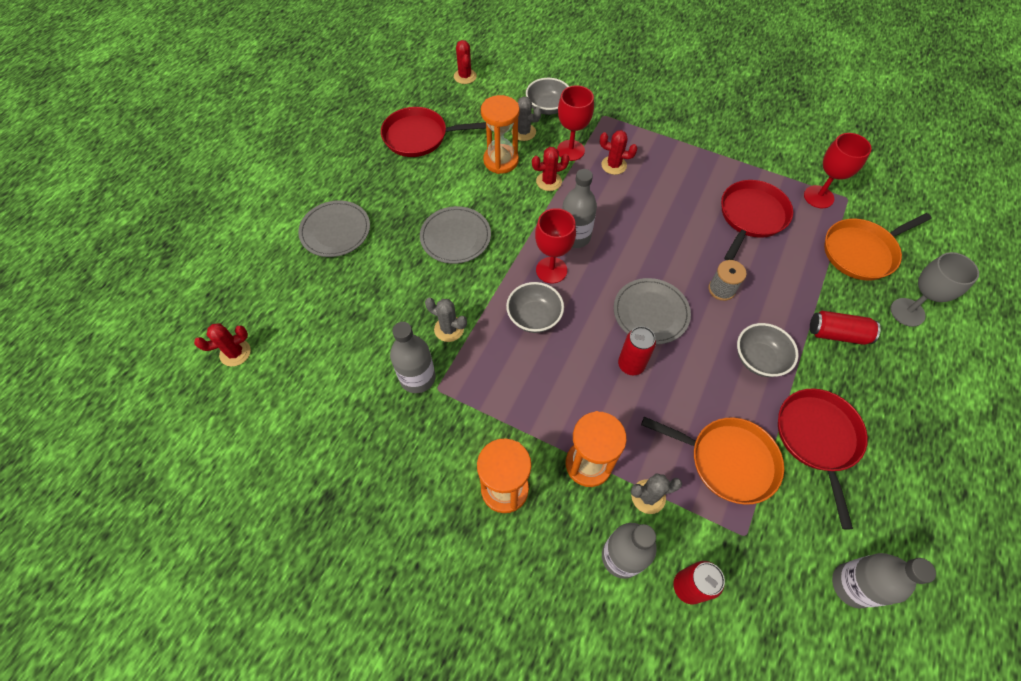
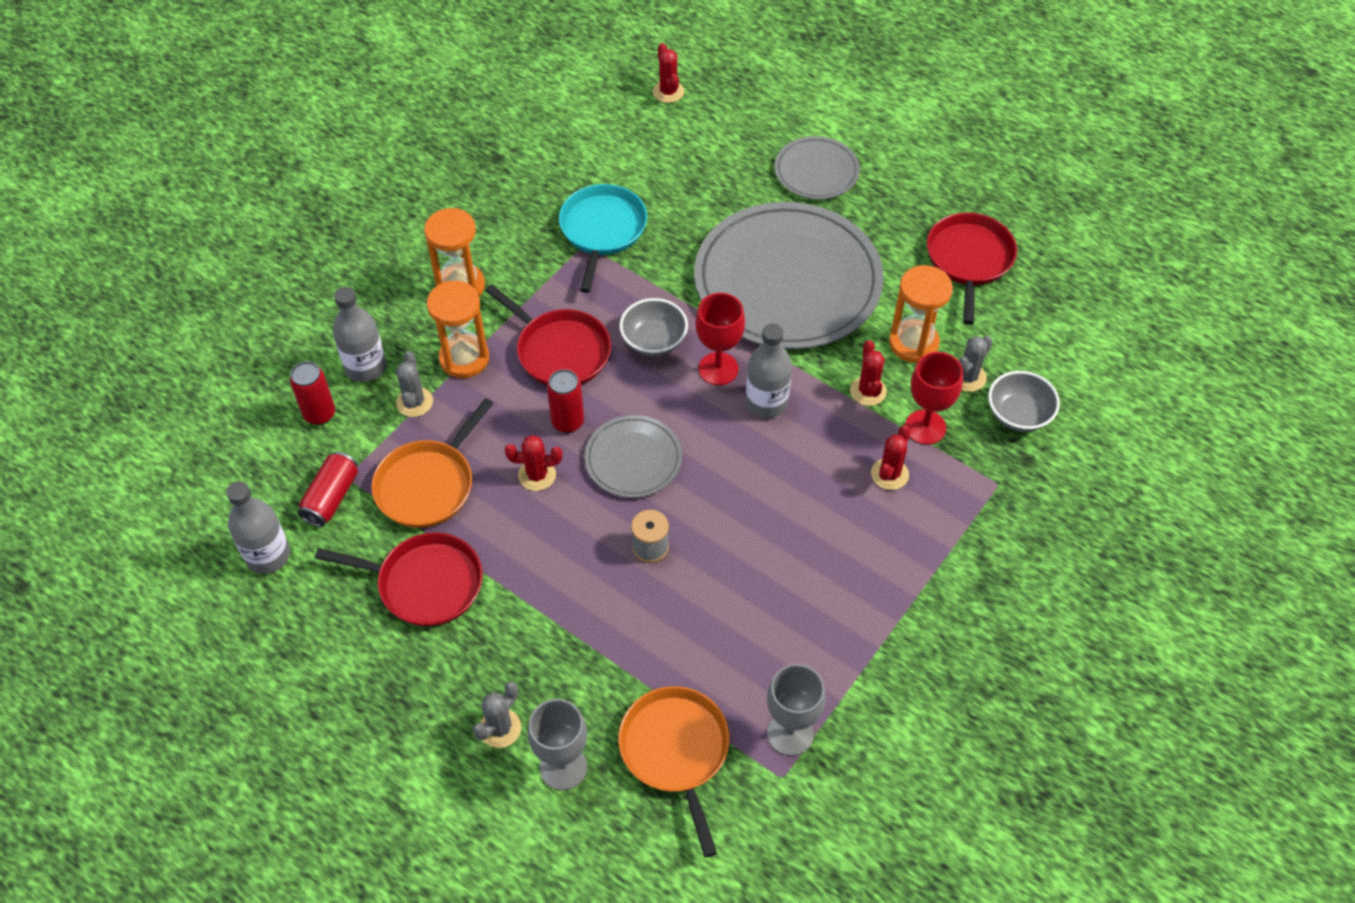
camera: 100 degrees right, 5 degrees down
(417, 378) = (602, 230): grey bottle -> turquoise pan
(449, 329) = (656, 261): grey cactus -> grey cactus (500, 728)
(455, 237) = (787, 281): grey plate -> grey plate, size x2.09
(465, 76) = (1094, 323): red cactus -> red cactus (537, 475)
(751, 216) = (767, 624): red pan -> red pan (560, 351)
(759, 359) = (540, 557): grey bowl -> none
(818, 197) = (790, 733): red goblet -> grey goblet
(837, 334) = (552, 661): red can -> red can (331, 497)

